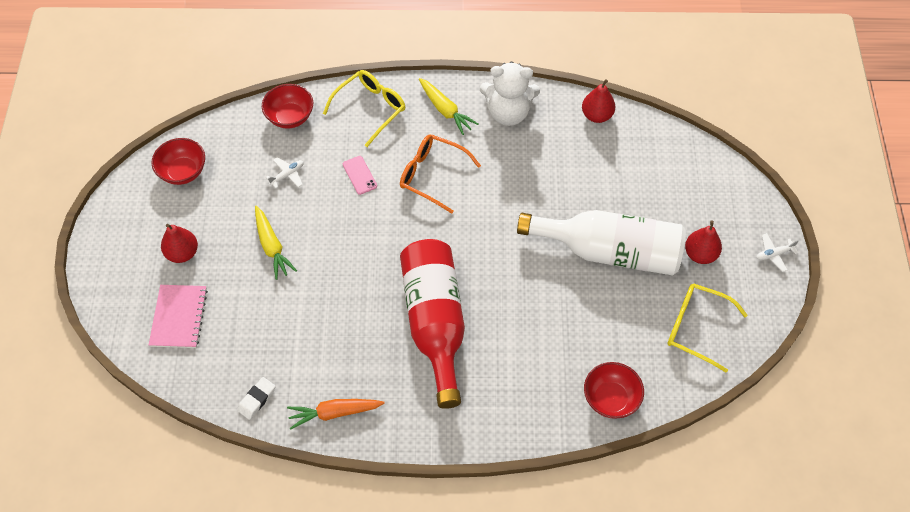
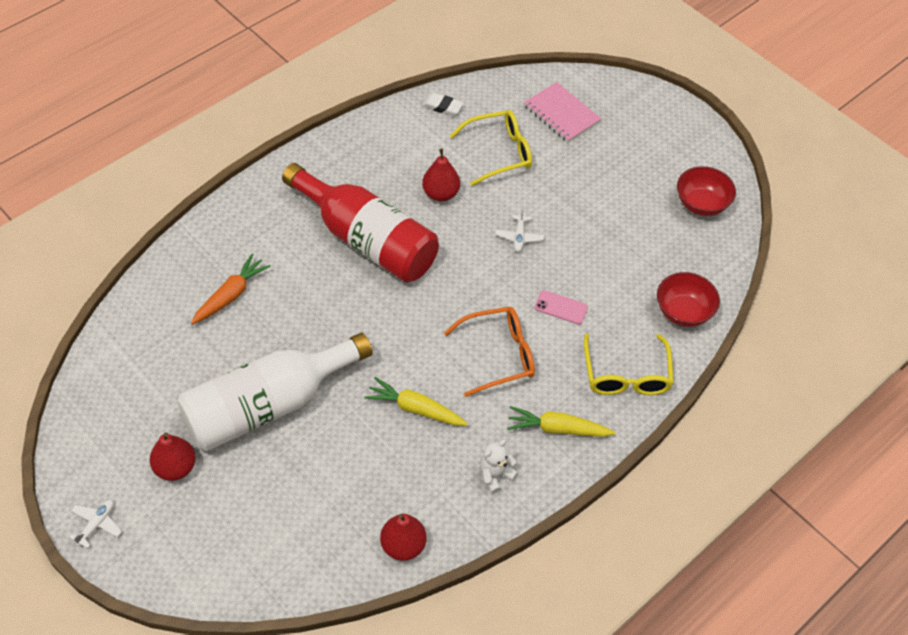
camera: 135 degrees right, 5 degrees down
(182, 253) = (617, 151): red pear -> red pear (441, 194)
(256, 399) = (442, 107): white eraser -> white eraser turned 60 degrees counterclockwise
(272, 246) = (559, 202): yellow carrot -> yellow carrot (415, 409)
(287, 175) = (619, 262): white plane -> white plane (519, 237)
(334, 413) = (378, 134): orange carrot -> orange carrot (231, 295)
(508, 113) = (495, 475): white teddy bear -> white teddy bear, size x0.51
(610, 399) = (168, 283): red bowl -> none
(696, 328) = (131, 393): yellow glasses -> yellow glasses (499, 153)

